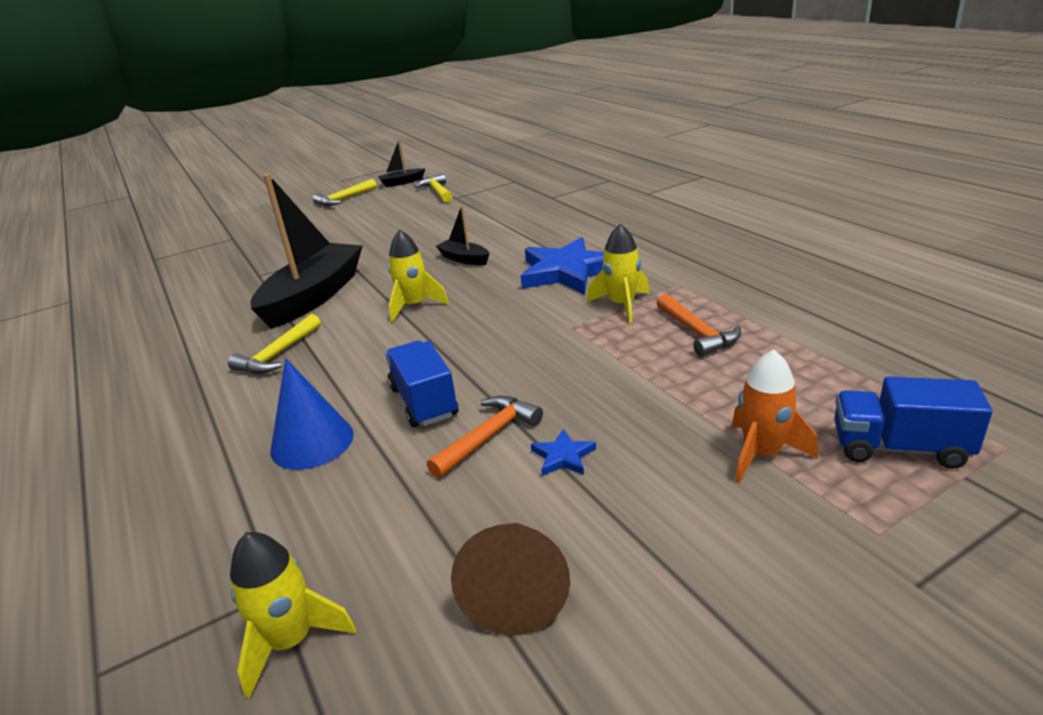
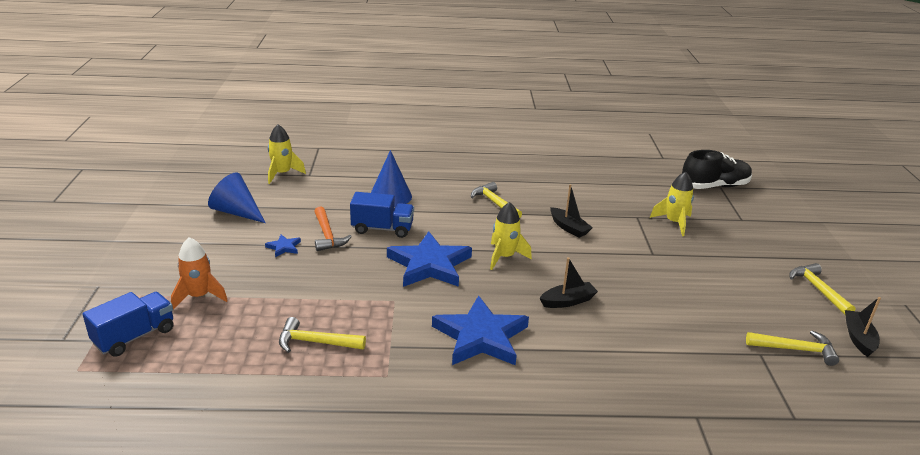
camera: 115 degrees right, 0 degrees up
(154, 261) = (714, 186): none -> black shoe
(314, 297) = (569, 228): black boat -> black boat, size x0.46
(478, 336) = (429, 265): none -> blue star
(516, 590) = (237, 212): brown cone -> blue cone
(621, 305) = (393, 333): yellow rocket -> yellow rocket (674, 223)
(697, 332) = (316, 342): orange hammer -> yellow hammer

